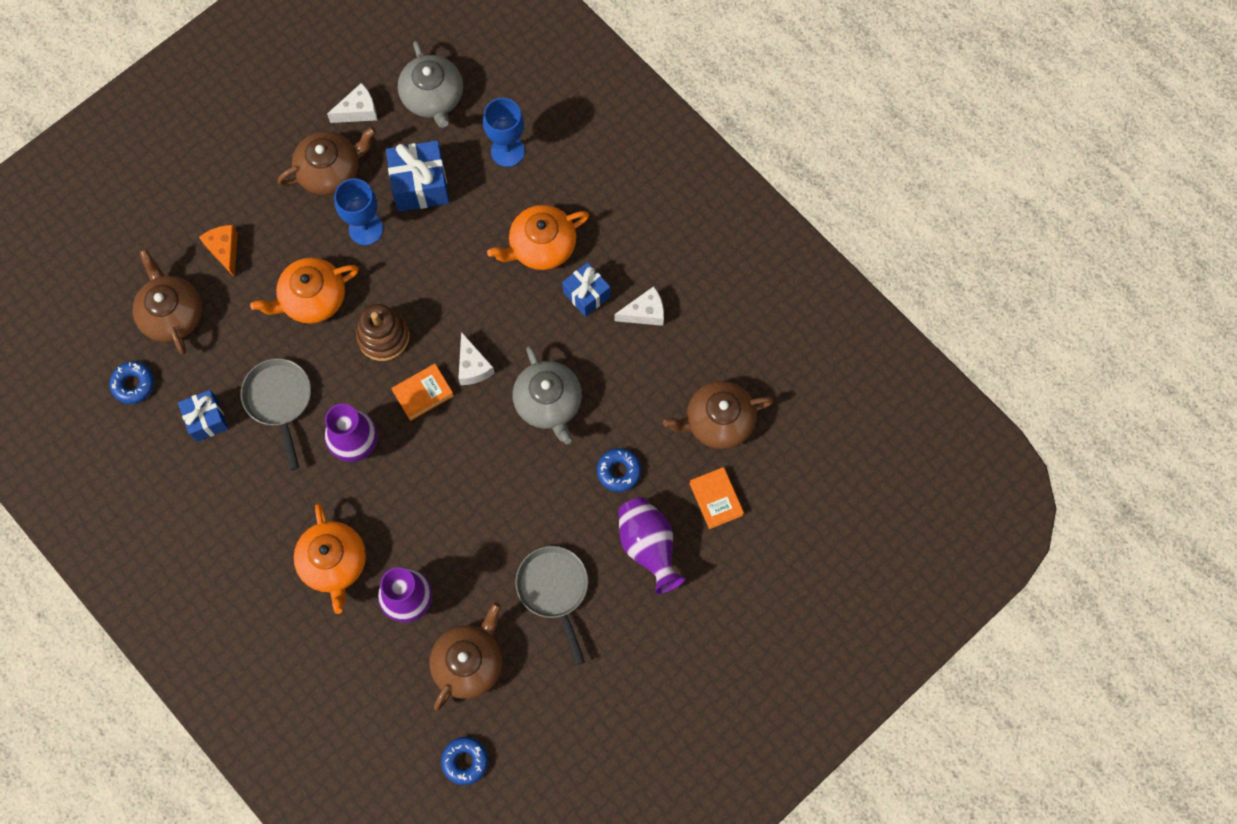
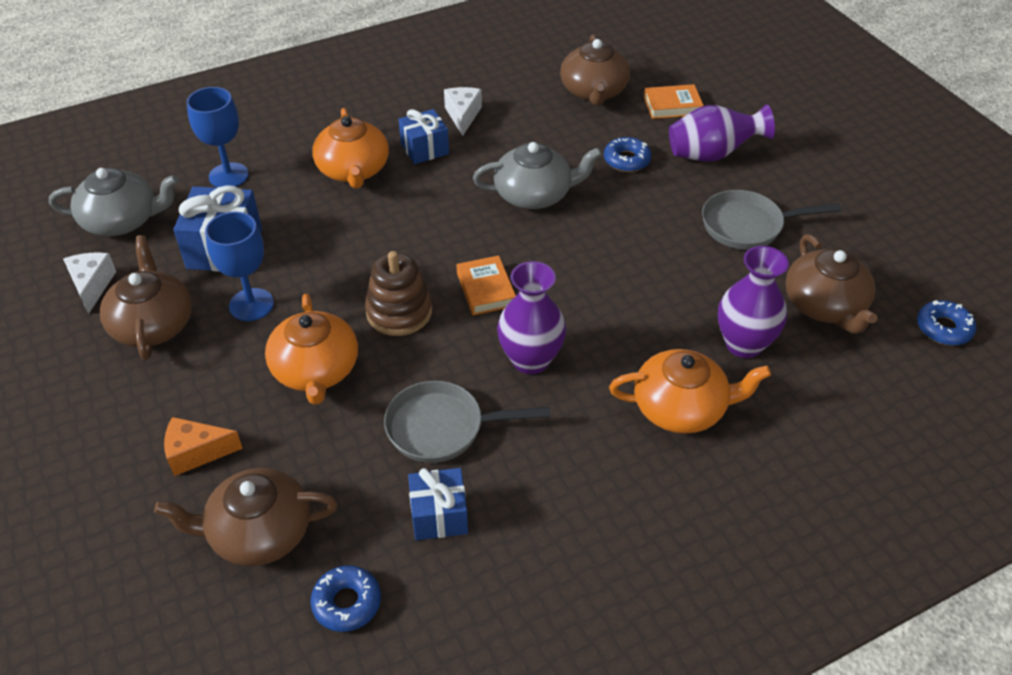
camera: 75 degrees left, 25 degrees down
(469, 663) = (825, 305): brown teapot -> brown teapot turned 150 degrees counterclockwise
(473, 366) = (469, 243): white cheese -> none

